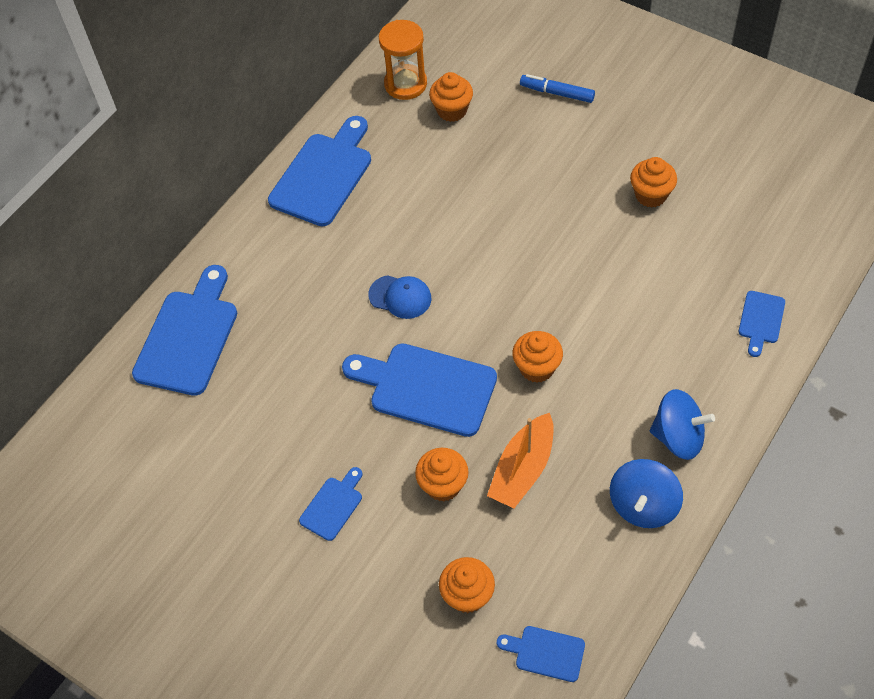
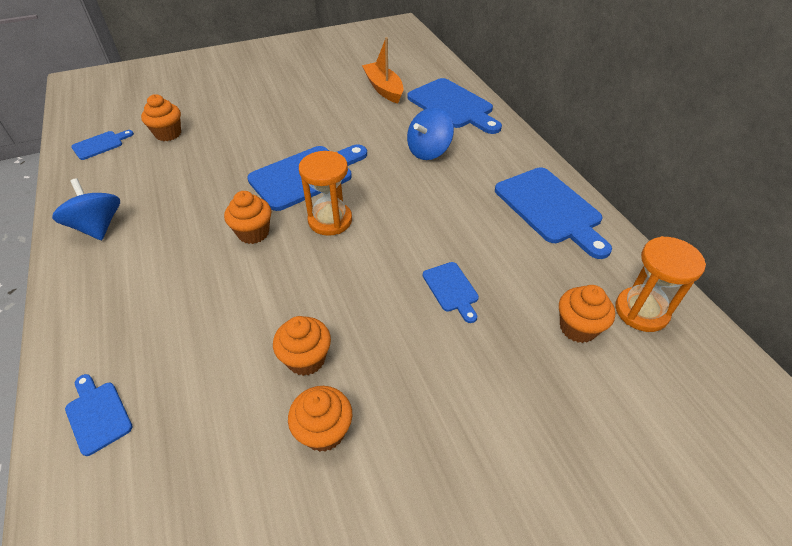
camera: 120 degrees right, 10 degrees down
(333, 505) = (281, 113): blue cutting board -> blue cutting board (451, 289)
(400, 297) = (391, 196): blue cap -> none
(443, 485) = (236, 153): orange cupcake -> orange cupcake (306, 359)
(471, 321) = (330, 220): none -> orange hourglass
(523, 469) = (198, 188): orange boat -> orange boat (383, 89)
(557, 93) = (546, 443): blue marker -> none
(678, 437) = (105, 275): blue spinning top -> blue spinning top (429, 151)

